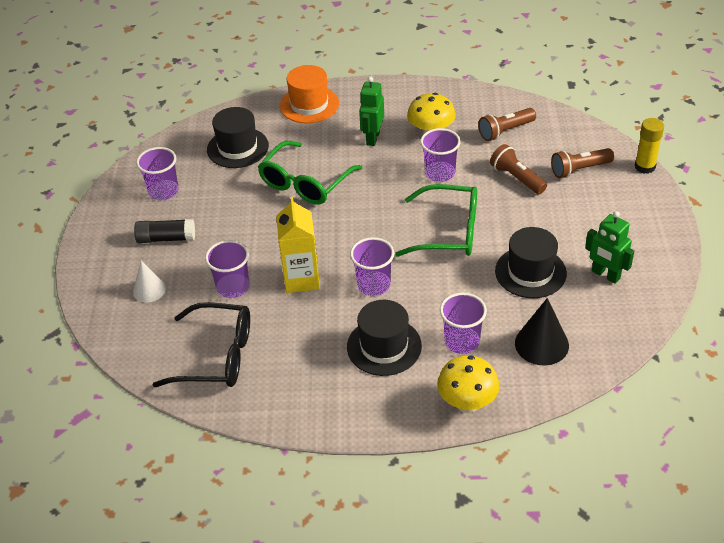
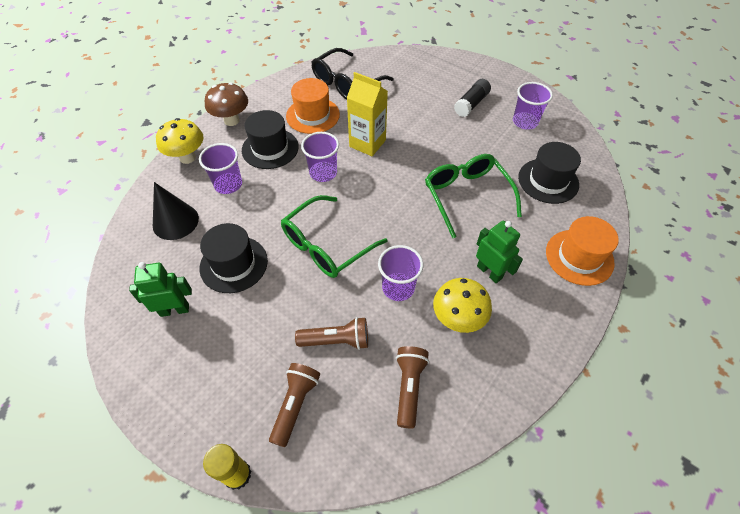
camera: 125 degrees right, 10 degrees up
(149, 290) = (429, 80): white cone -> none
(233, 287) = (394, 112): purple cup -> none
(300, 348) = (312, 115): none -> orange hat
(378, 412) = (232, 120): none -> brown mushroom

